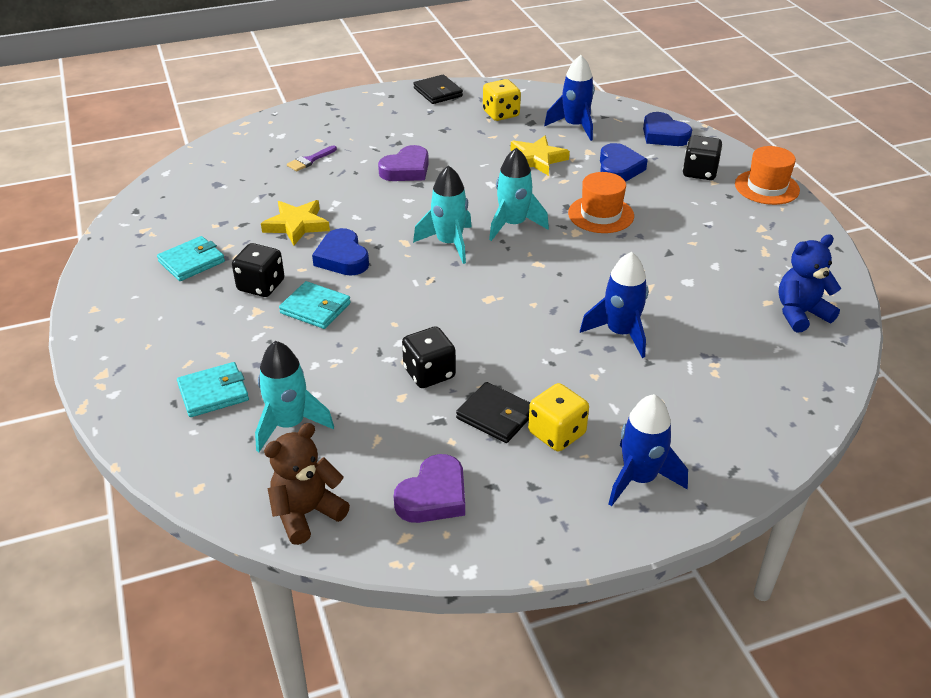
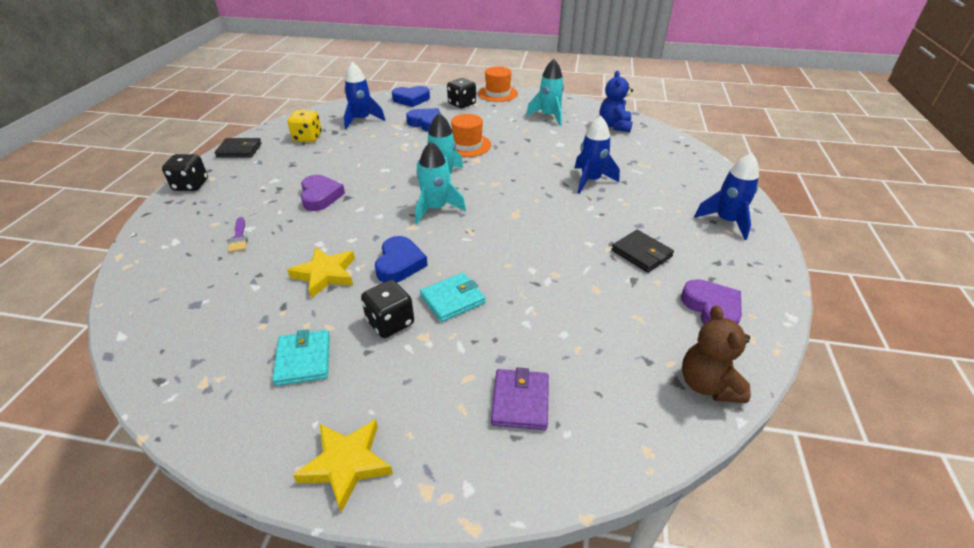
camera: 60 degrees left, 0 degrees up
(213, 392) = (520, 401): turquoise wallet -> purple wallet
(289, 424) = (594, 362): turquoise rocket -> turquoise rocket (549, 116)
(342, 258) = (399, 264): blue heart -> blue heart turned 90 degrees counterclockwise
(429, 373) = (578, 267): black dice -> black dice (191, 185)
(496, 415) = (641, 253): black wallet -> black wallet turned 75 degrees clockwise
(536, 159) = (380, 144): yellow star -> yellow star (346, 464)
(557, 433) = (672, 236): yellow dice -> none

